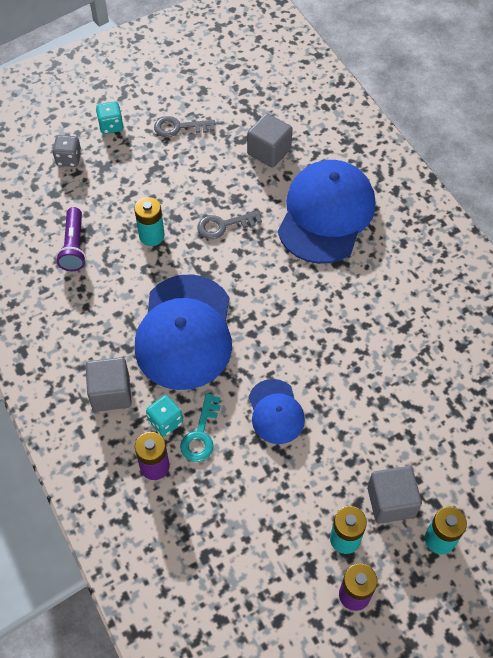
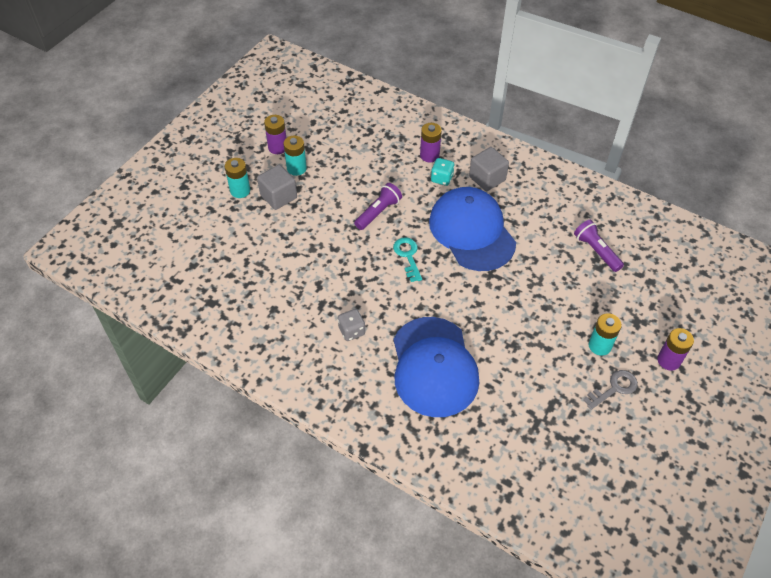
camera: 150 degrees right, 5 degrees down
(69, 159) = (669, 314): grey dice -> grey dice (351, 331)
(111, 126) = (668, 360): turquoise dice -> purple battery
(151, 236) = (551, 284): turquoise battery -> turquoise battery (599, 346)
(201, 434) = (415, 181): turquoise key -> turquoise key (408, 256)
(223, 225) = (506, 317): grey key -> none
(269, 151) = (521, 403): grey cube -> none
(275, 411) = (378, 212): blue cap -> purple flashlight

